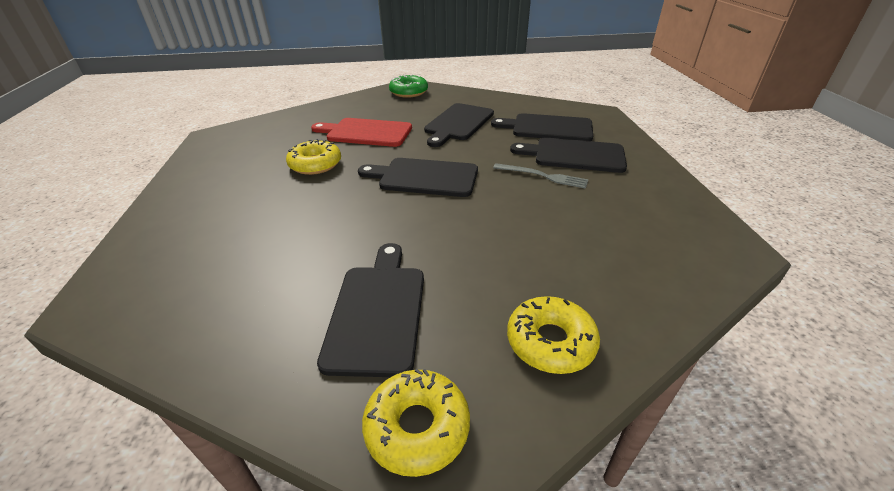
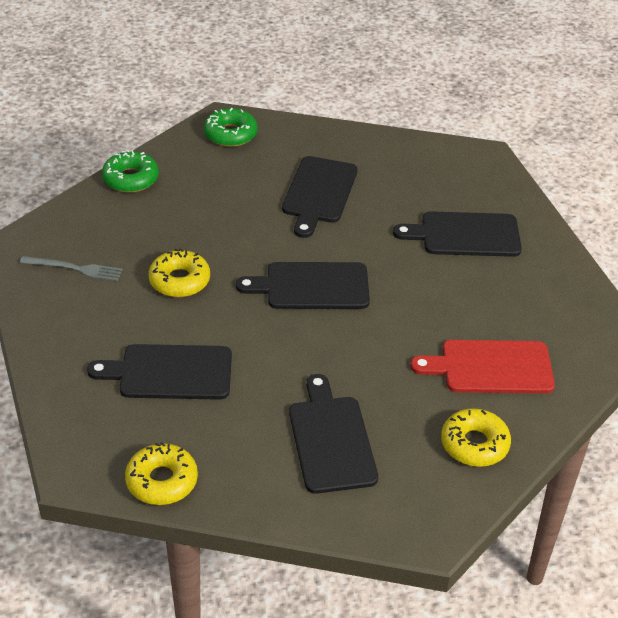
camera: 15 degrees left, 5 degrees up
(323, 108) = (131, 179): none -> green donut
(366, 133) = (211, 221): red cutting board -> red cutting board (491, 367)
(417, 427) = (396, 515): yellow donut -> yellow donut (162, 481)
(543, 176) = (437, 270): grey fork -> grey fork (75, 268)
(548, 128) = (428, 191): black cutting board -> black cutting board (170, 373)

